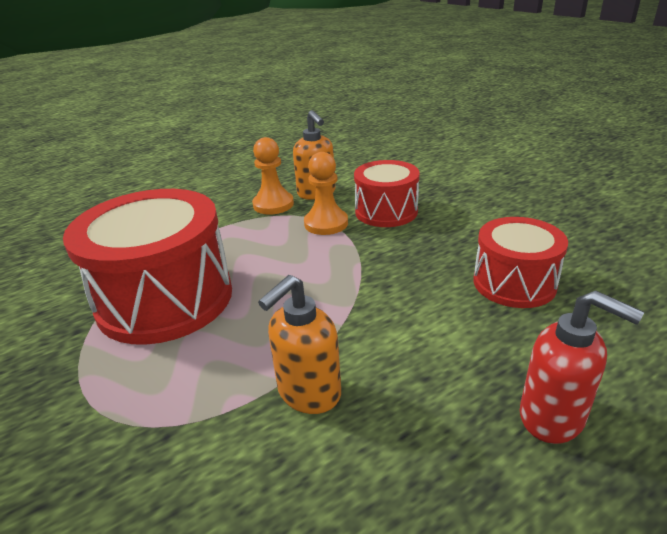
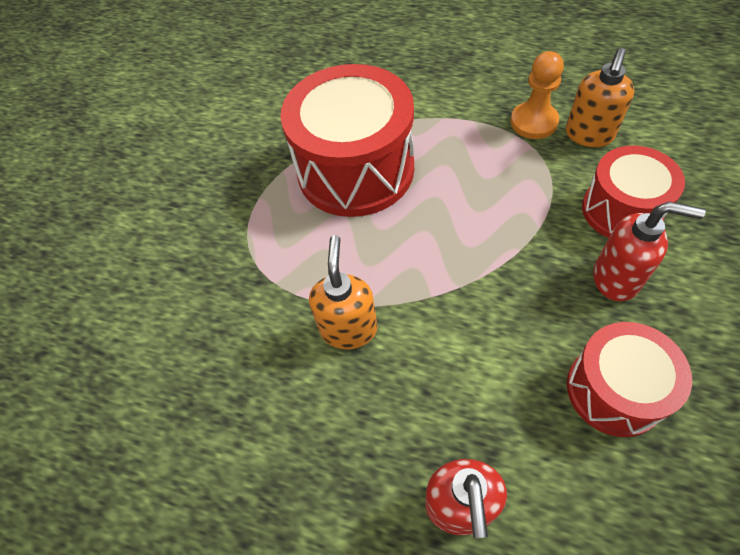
camera: 55 degrees right, 25 degrees up
(308, 393) = (349, 328): orange soap dispenser -> orange soap dispenser turned 90 degrees clockwise
(326, 223) = (548, 182): orange pawn -> none
(432, 238) = (616, 278): none -> red soap dispenser

